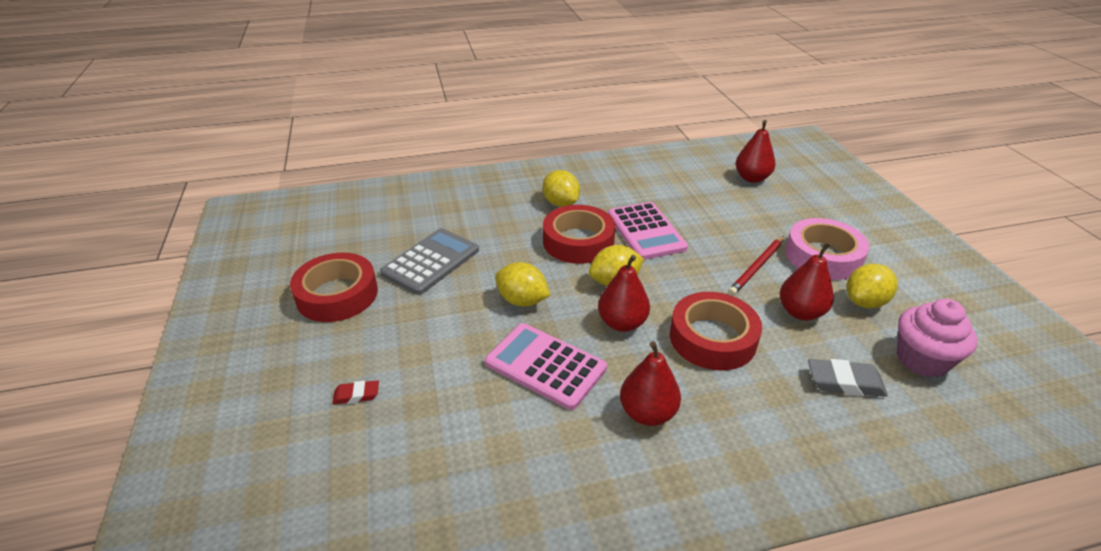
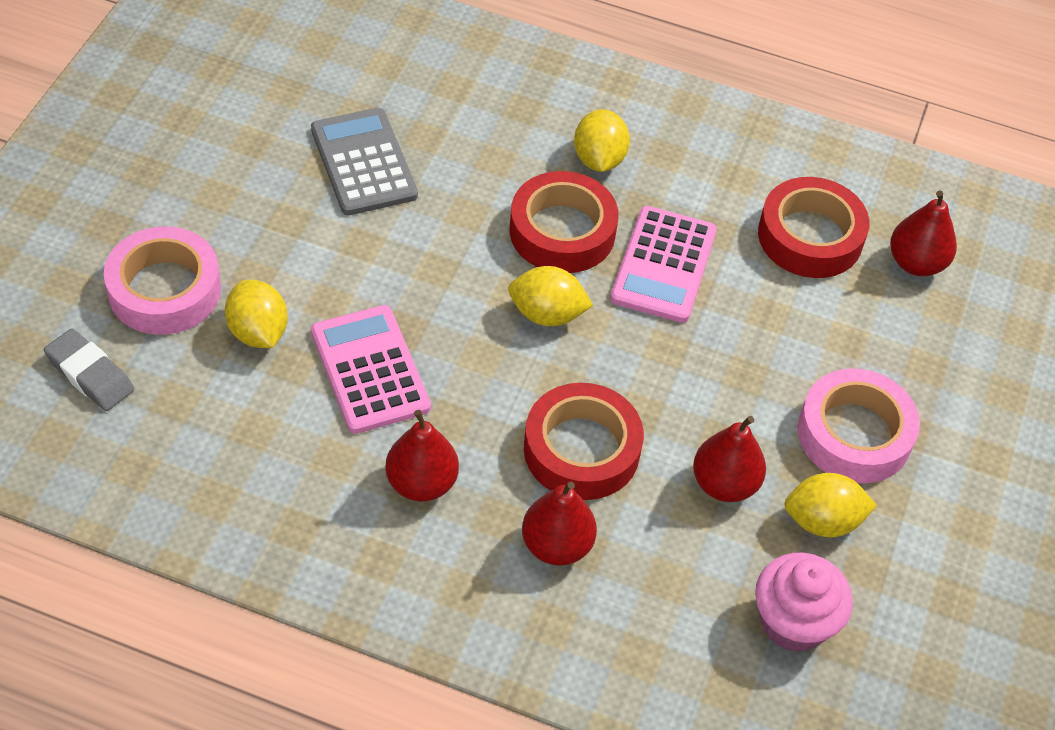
camera: 30 degrees right, 15 degrees up
(337, 294) = (230, 152): red tape -> red tape (810, 236)
(356, 395) = (164, 290): red eraser -> pink tape
(431, 261) = (363, 162): grey calculator -> grey calculator turned 90 degrees counterclockwise
(522, 300) = (418, 276): yellow lemon -> yellow lemon (258, 332)
(622, 323) = (500, 371): red pear -> red pear (556, 545)
(757, 267) = (745, 397): red pencil -> none
(845, 382) = (667, 587): grey eraser -> grey eraser (90, 375)

